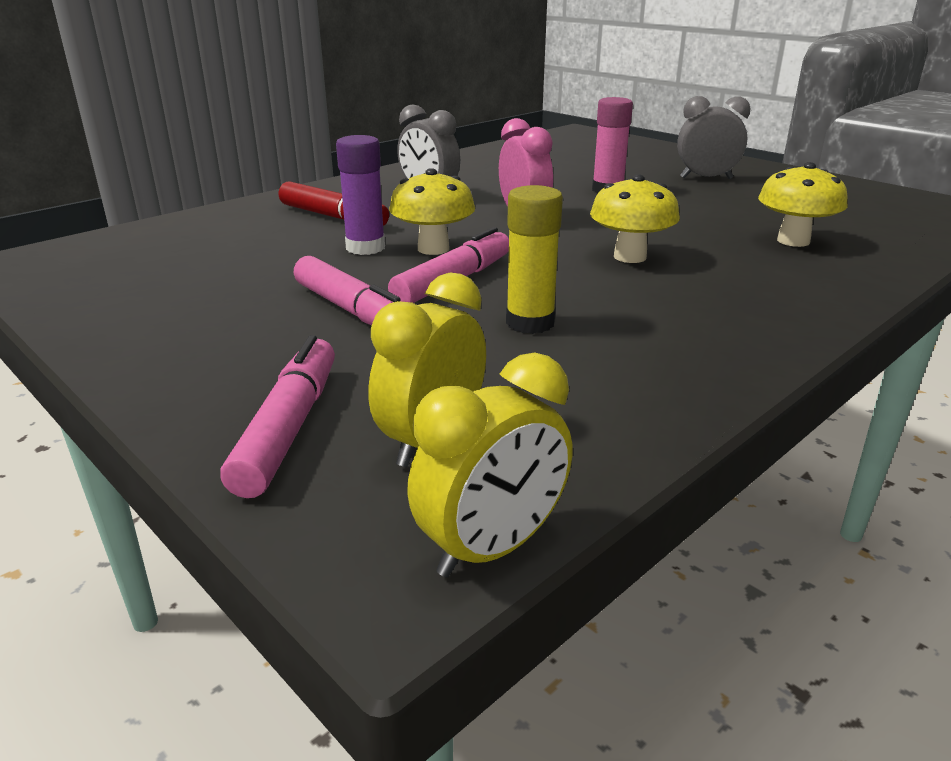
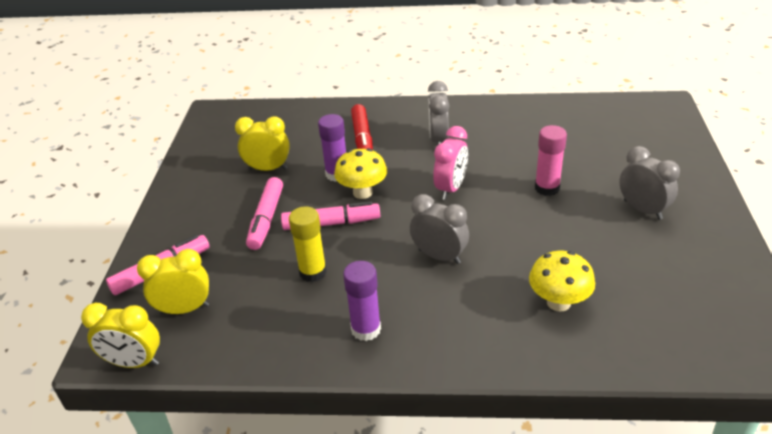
camera: 50 degrees right, 10 degrees up
(249, 274) = (268, 169): none -> yellow clock
(630, 257) = (439, 256): yellow mushroom -> grey clock
(702, 332) = (366, 329): none -> purple glue stick

